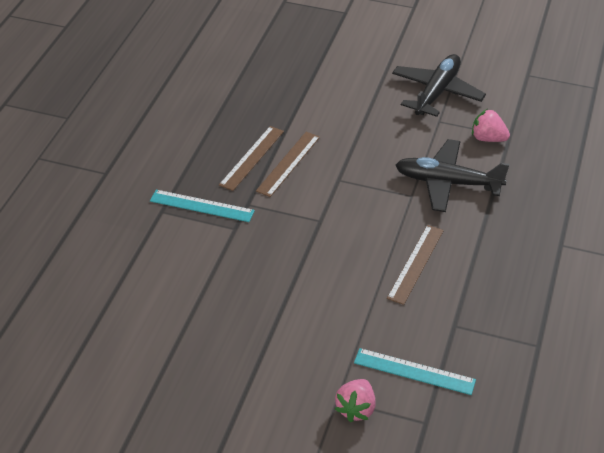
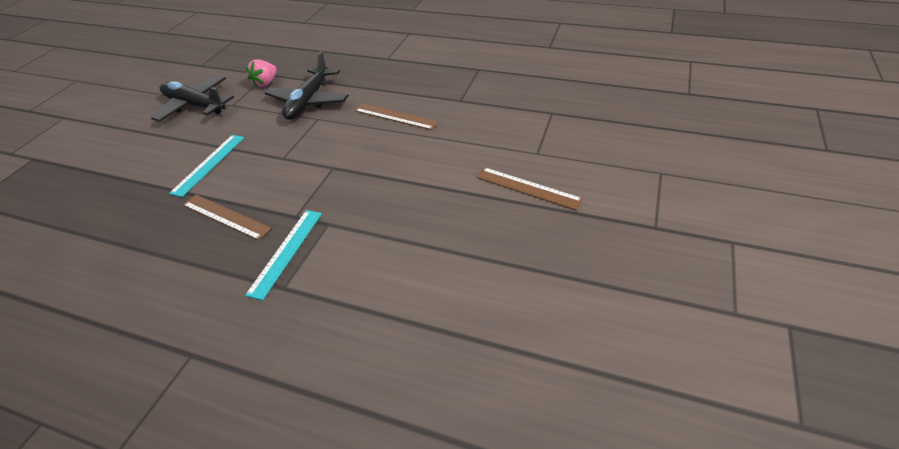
camera: 85 degrees left, 0 degrees up
(288, 163) = (247, 190): brown ruler -> brown ruler (527, 188)
(356, 409) = (545, 143): pink strawberry -> none
(414, 371) = (505, 117): turquoise ruler -> turquoise ruler (209, 164)

